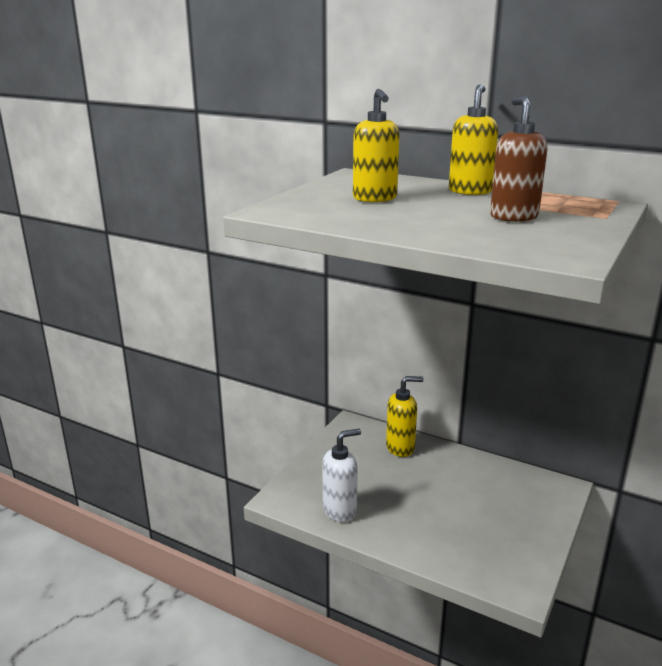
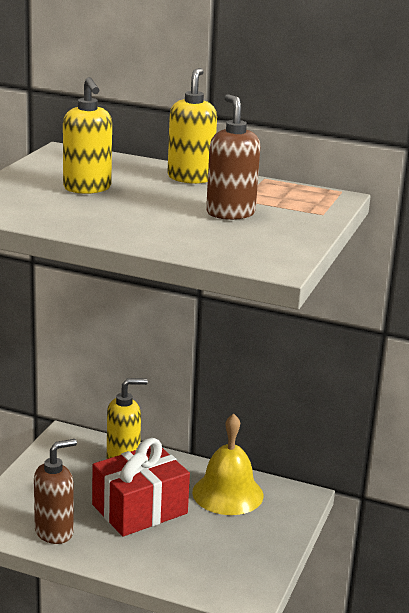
camera: 10 degrees left, 0 degrees up
(340, 510) = (54, 532): white soap dispenser -> brown soap dispenser
(415, 492) = (139, 509): none -> red gift
(494, 481) = (227, 493): none -> yellow bell

